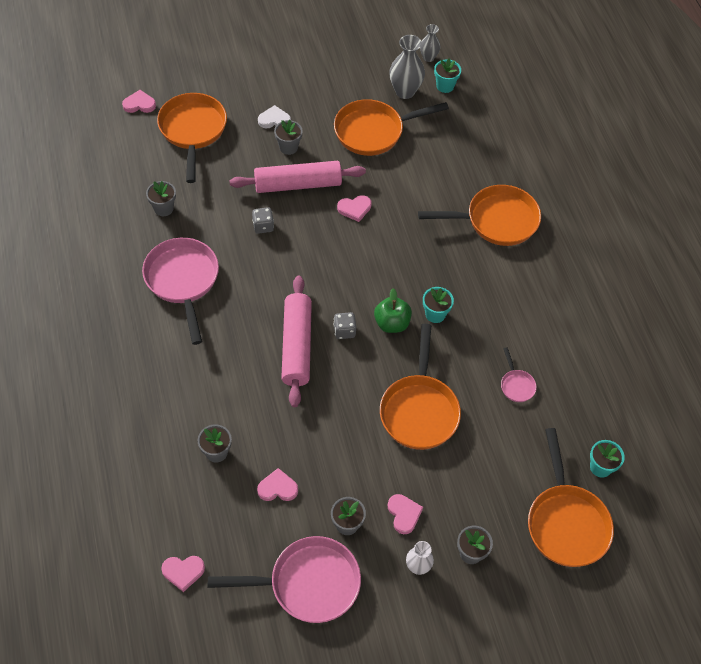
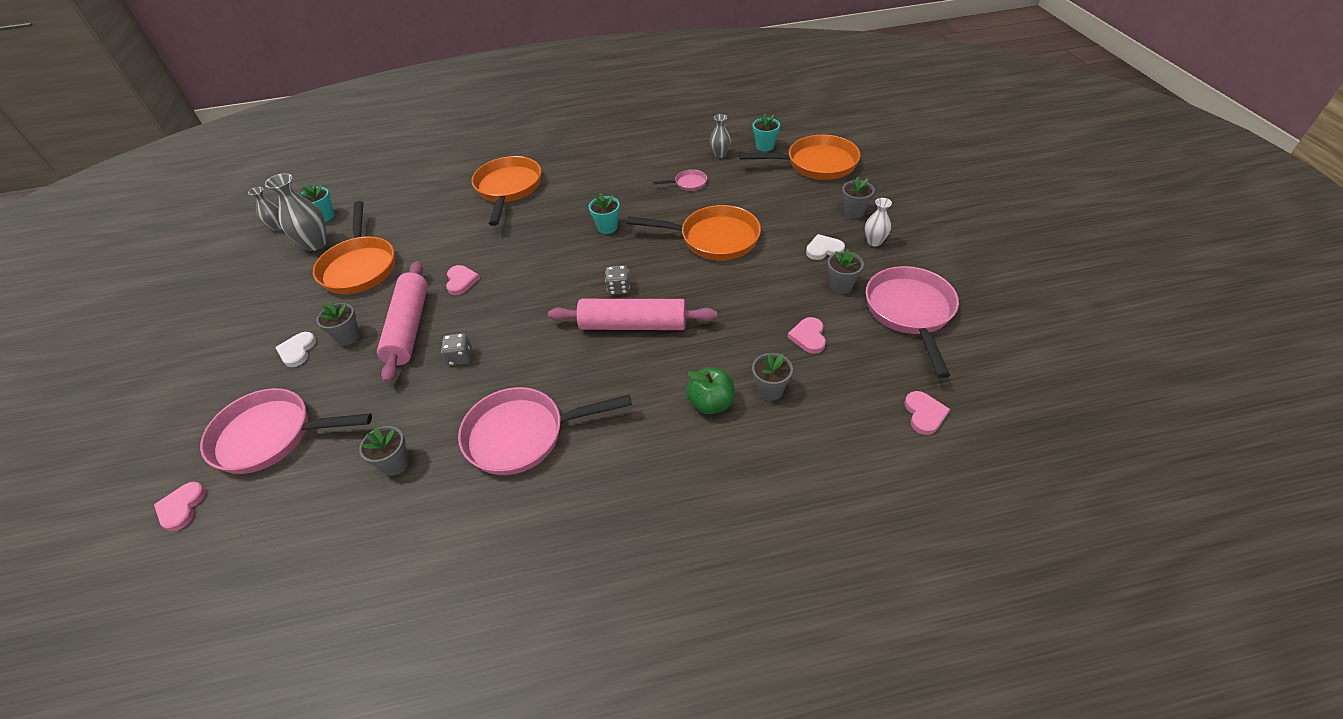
camera: 80 degrees left, 10 degrees down
(193, 131) = (271, 436): orange pan -> pink pan
(391, 323) = (614, 255): green apple -> green apple (711, 403)
(404, 514) = (823, 249): pink heart -> white heart
(578, 418) = (720, 154): none -> grey vase

